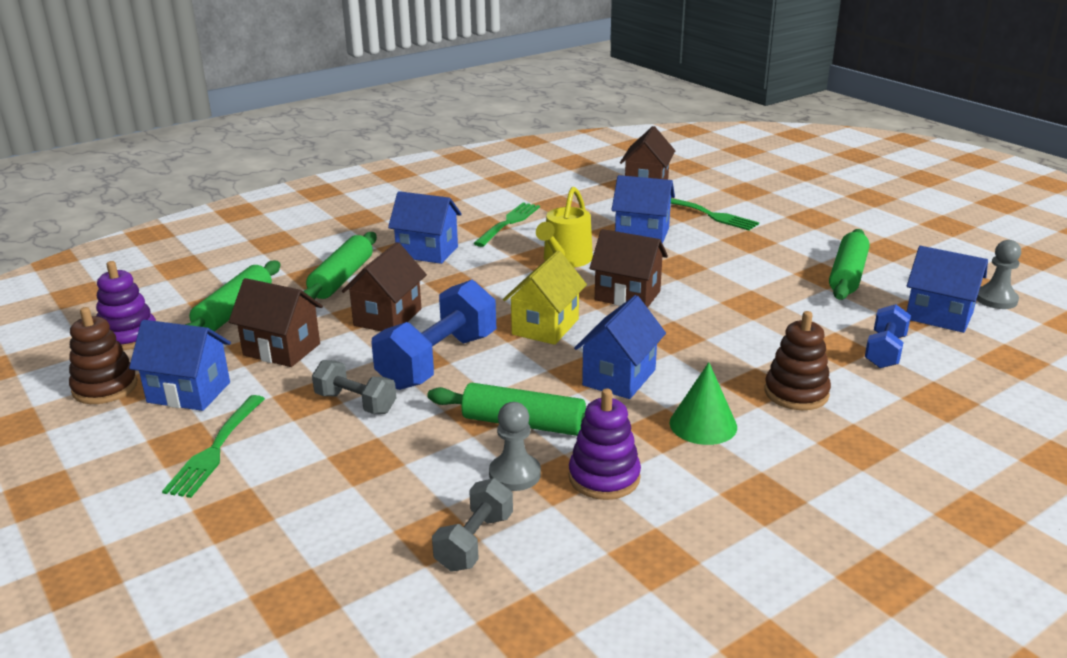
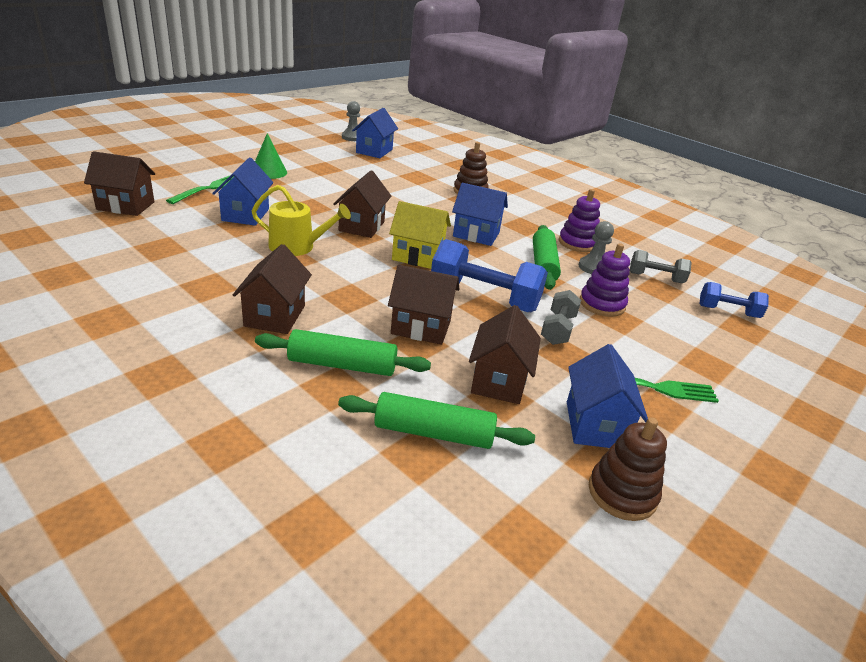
camera: 105 degrees left, 5 degrees up
(128, 336) = (519, 513): purple stacking toy -> purple stacking toy (602, 304)
(427, 252) = (275, 316): blue house -> brown house
(508, 223) = (206, 273): green fork -> none
(703, 424) = (513, 216): green cone -> green cone (269, 172)
(847, 275) = (323, 162): green rolling pin -> none
(885, 351) = (418, 168): blue dumbbell -> blue dumbbell (728, 311)

